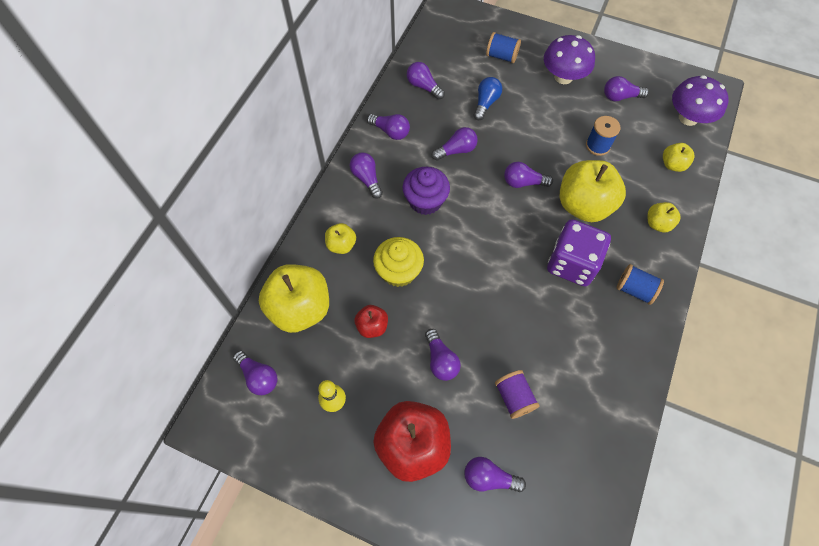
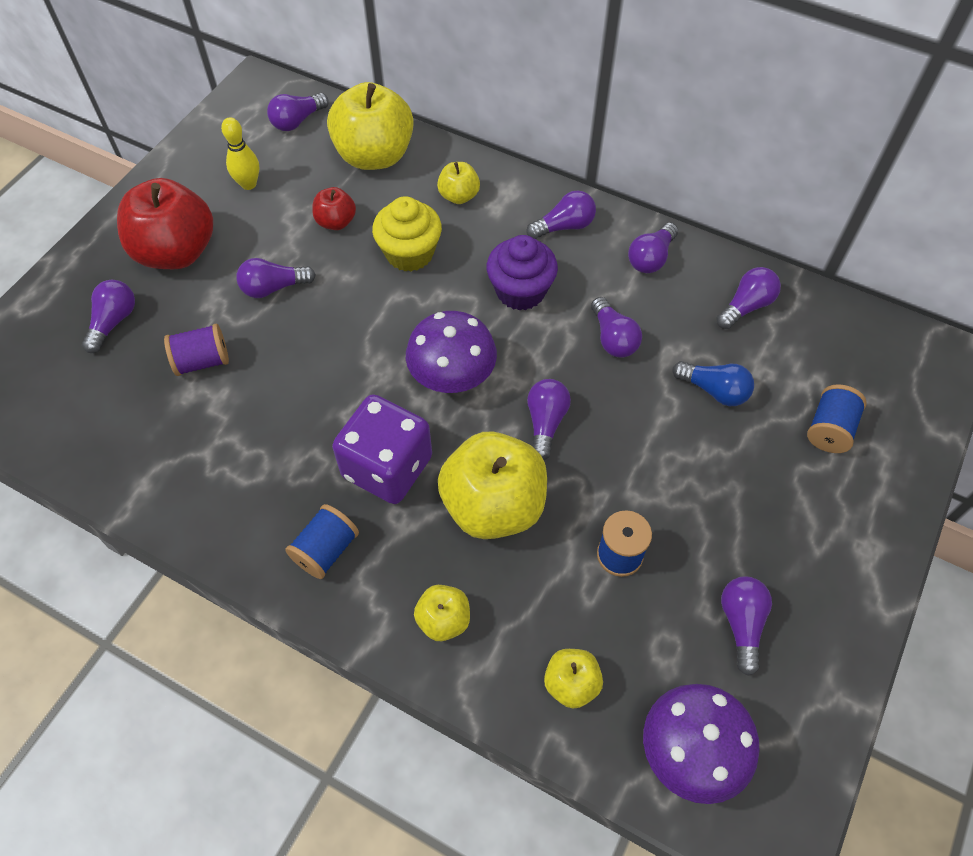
camera: 95 degrees right, 5 degrees down
(563, 77) = (786, 527): purple mushroom -> purple mushroom (452, 377)

